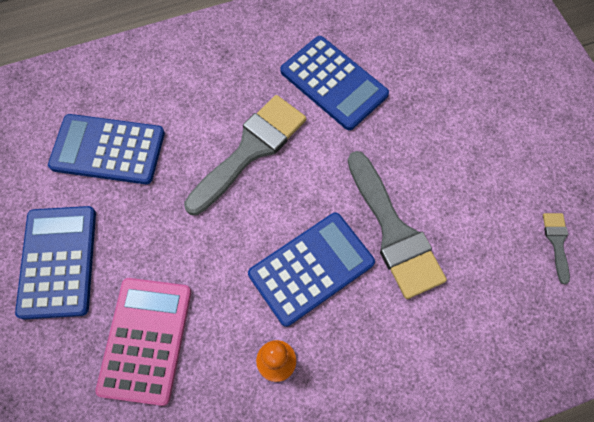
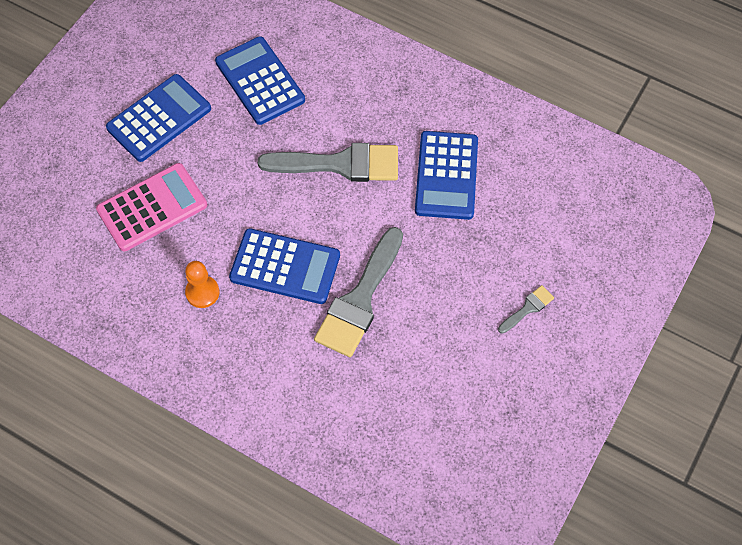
camera: 50 degrees right, 5 degrees down
(556, 242) = (452, 414): grey brush -> grey brush (528, 308)

